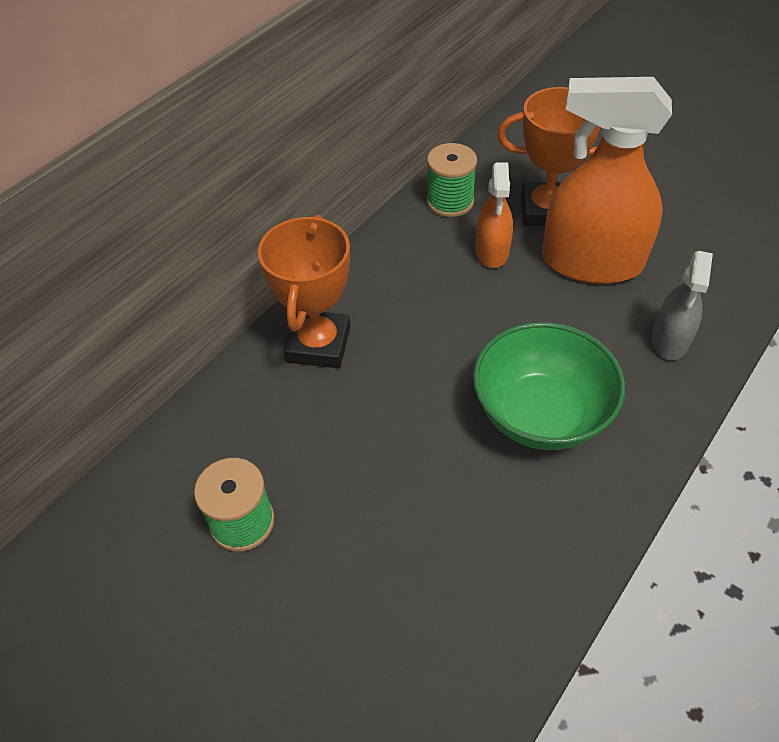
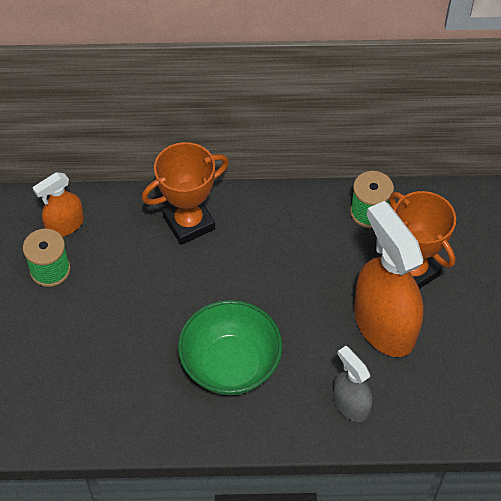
camera: 50 degrees right, 5 degrees up
(492, 251) = (343, 263): orange spray bottle -> orange spray bottle (65, 225)
(670, 340) = (351, 404): grey spray bottle -> grey spray bottle turned 75 degrees clockwise

